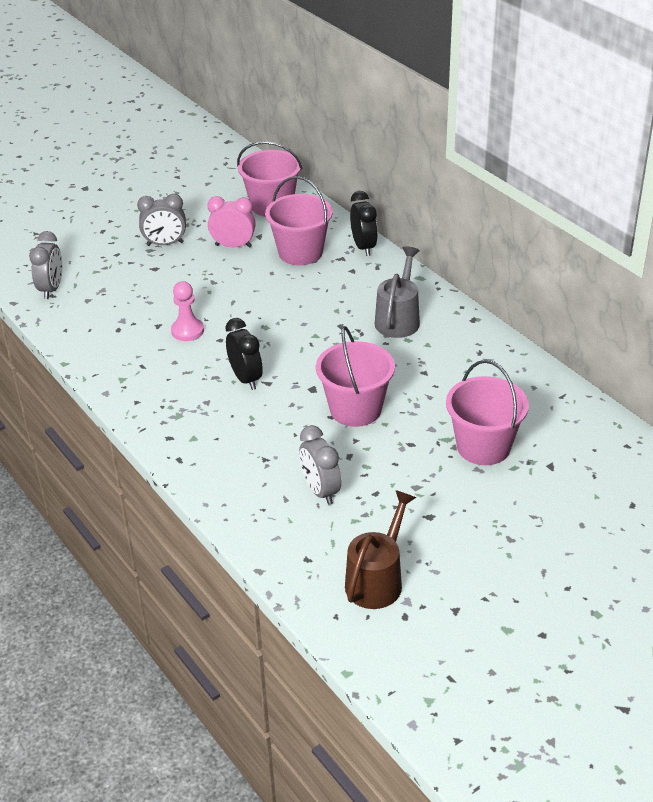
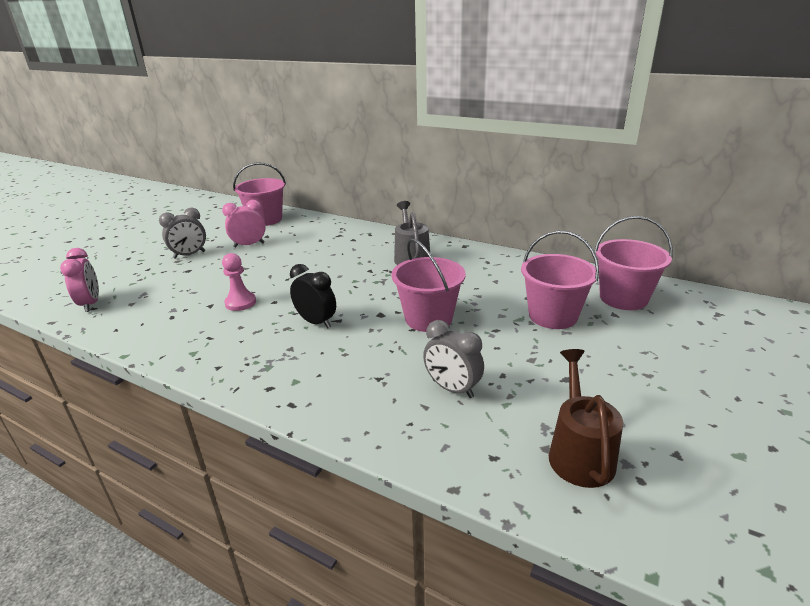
camera: 25 degrees left, 10 degrees down
(51, 289) = (91, 304): grey clock -> pink clock
(300, 252) = (306, 238): pink bucket -> pink bucket (623, 298)
(363, 247) = (351, 226): black clock -> none

